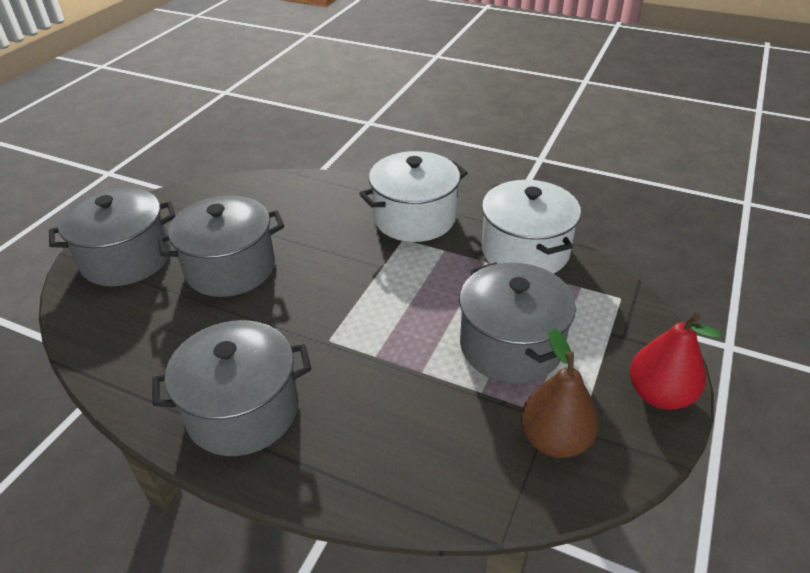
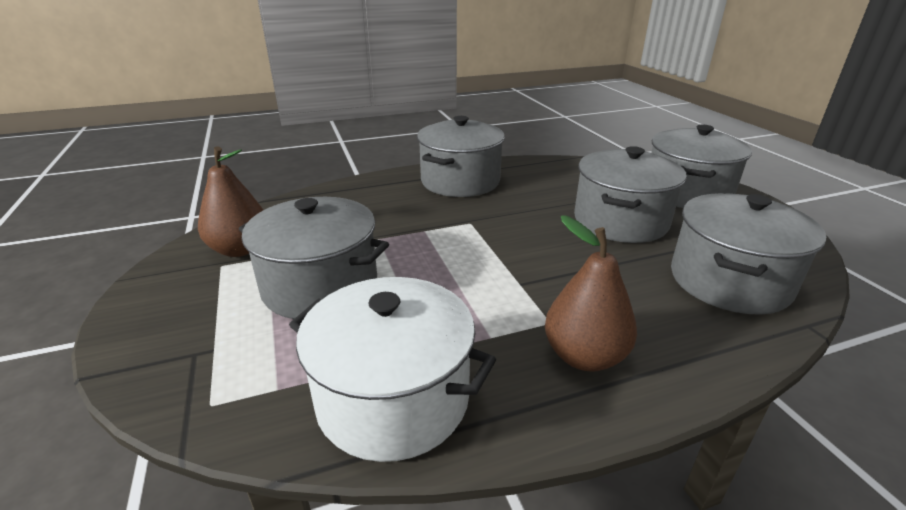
camera: 135 degrees right, 10 degrees down
(276, 202) = (729, 281): none -> grey pot
(414, 218) = (584, 356): white pot -> brown pear
(659, 395) = (142, 317): red pear -> none

